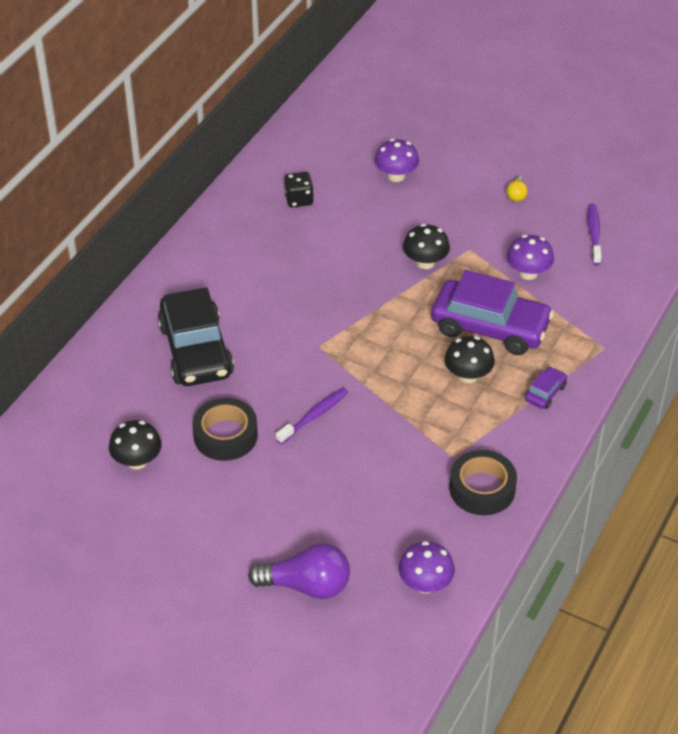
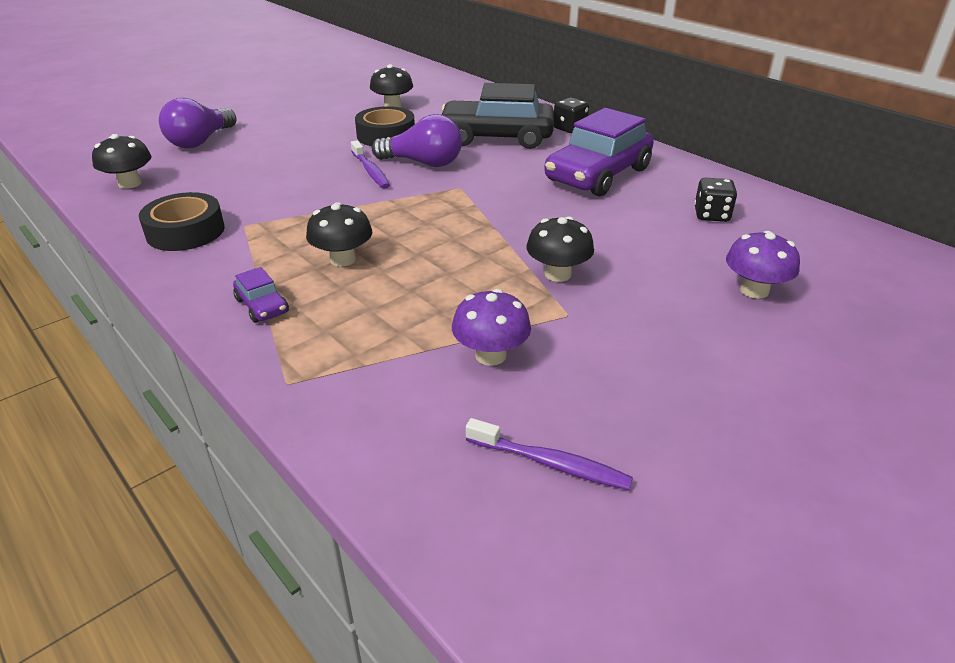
camera: 110 degrees right, 10 degrees down
(151, 304) = (569, 128): none -> black dice
(280, 385) = (423, 163): none -> purple light bulb
(425, 584) = (130, 183): purple mushroom -> black mushroom
(490, 327) = (407, 294): purple car -> purple car (598, 175)
(516, 195) = (688, 397): yellow light bulb -> none

